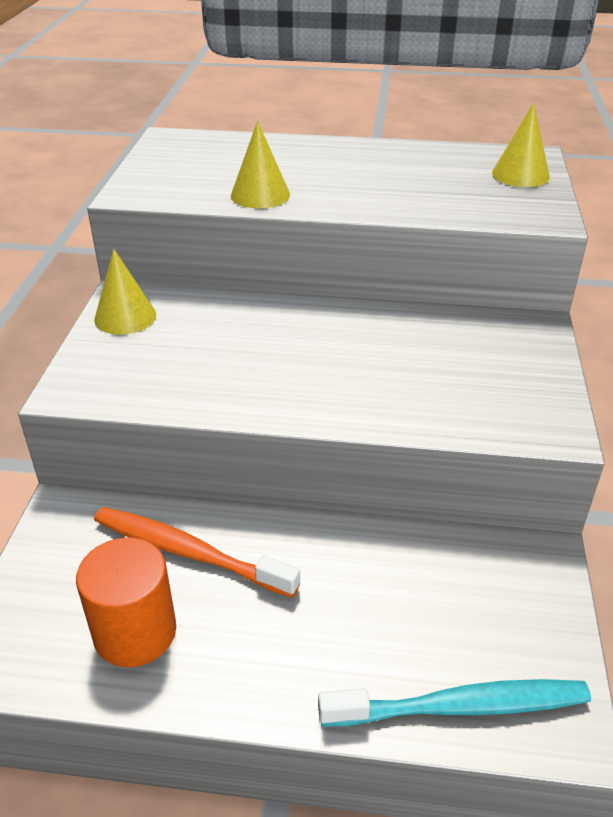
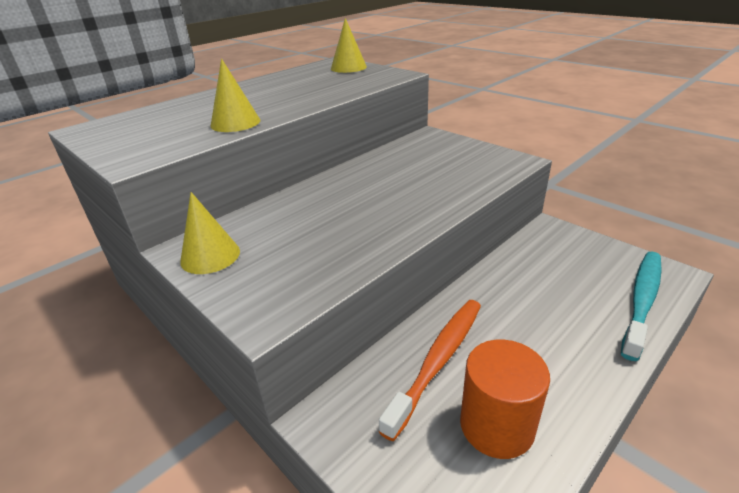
camera: 50 degrees left, 5 degrees down
(189, 552) = (438, 361): orange toothbrush -> orange toothbrush turned 150 degrees clockwise

